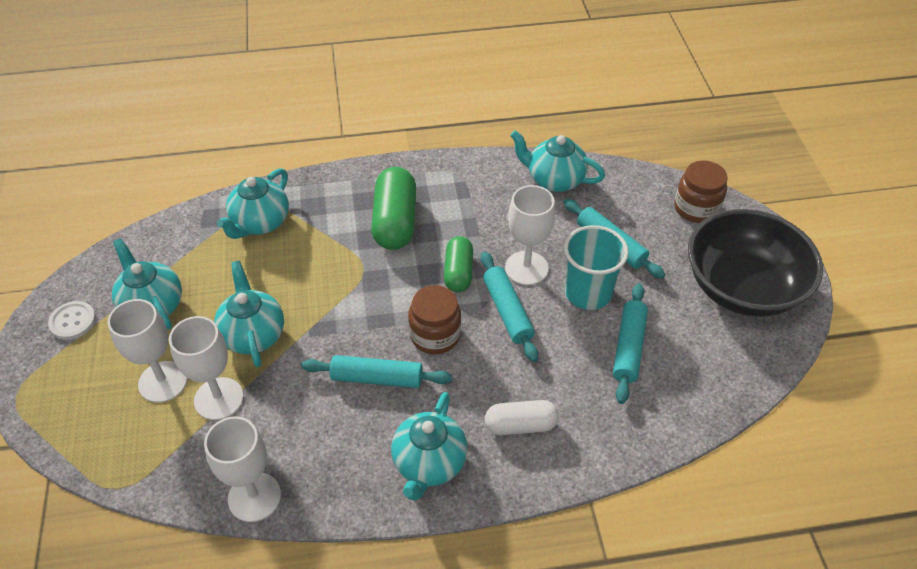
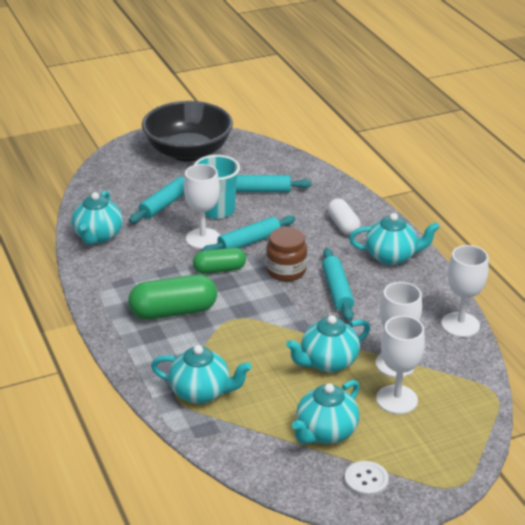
camera: 105 degrees left, 15 degrees down
(696, 208) = (114, 171): brown jar -> none

